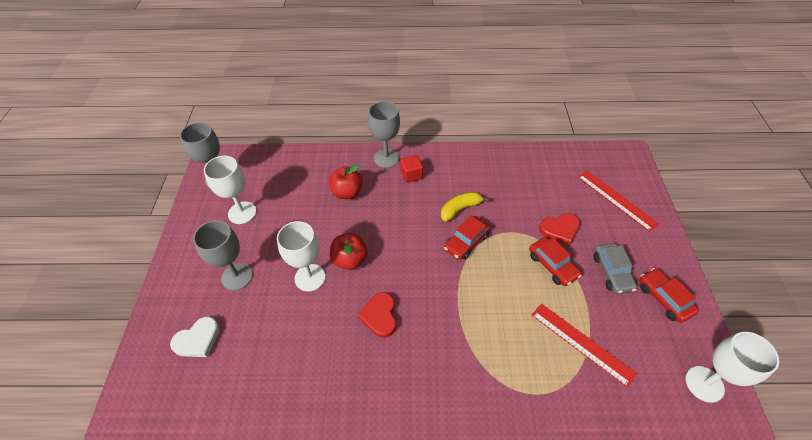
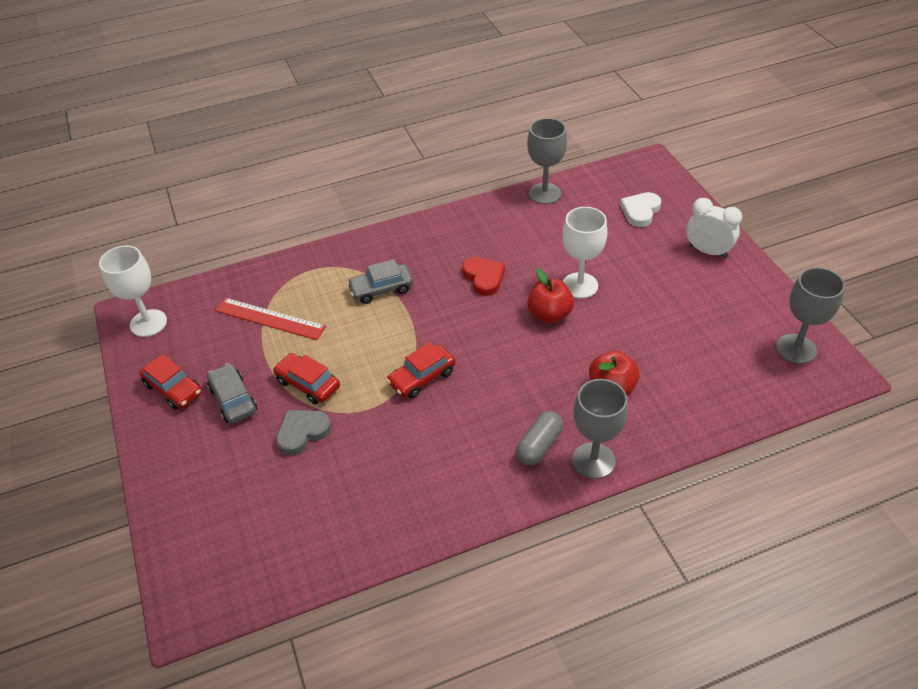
camera: 160 degrees right, 5 degrees down
(190, 272) = (708, 251): none -> white clock
(237, 276) = (656, 263): grey goblet -> grey goblet (544, 193)
(242, 213) = (719, 321): white goblet -> none
(411, 175) = (539, 445): red cube -> grey capsule
(460, 209) = (446, 417): yellow banana -> none
(466, 242) = (422, 377): red car -> red car turned 150 degrees counterclockwise
(473, 339) = (381, 289): none -> grey car
(560, 230) = (302, 432): red heart -> grey heart
(616, 199) = (219, 508): red ruler -> none

